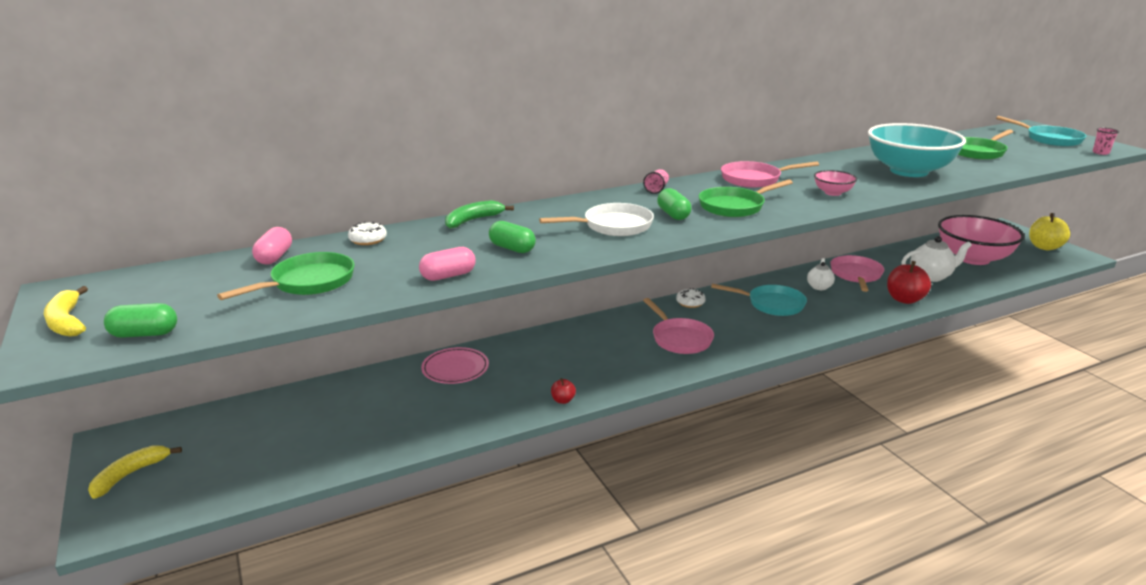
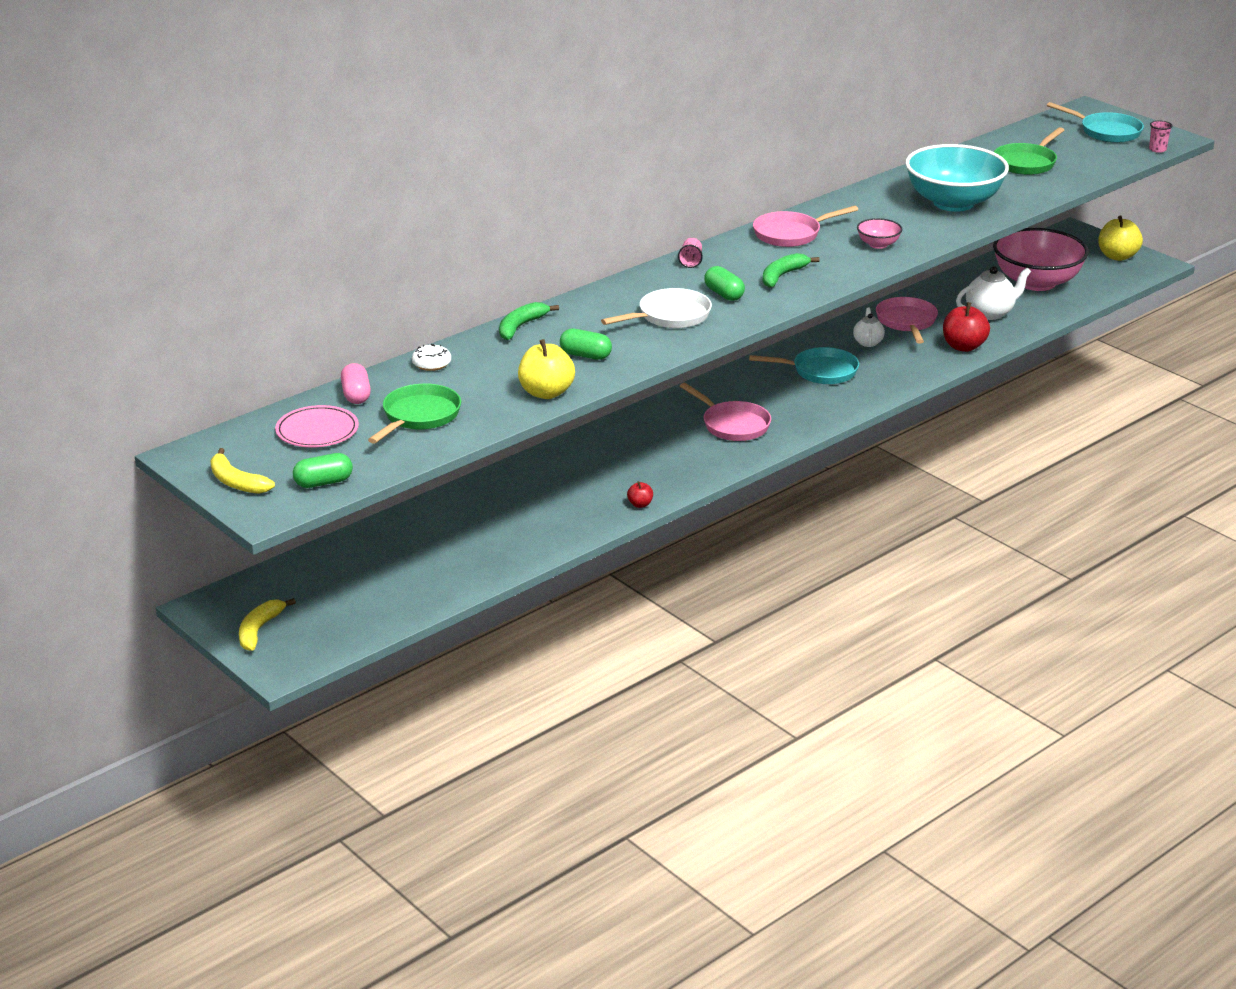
camera: 15 degrees left, 5 degrees up
(448, 276) = (546, 393): pink capsule -> yellow apple
(455, 368) = (508, 489): pink plate -> pink plate (317, 431)
(690, 303) = (729, 381): white donut -> none
(734, 206) = (782, 276): green pan -> green banana

